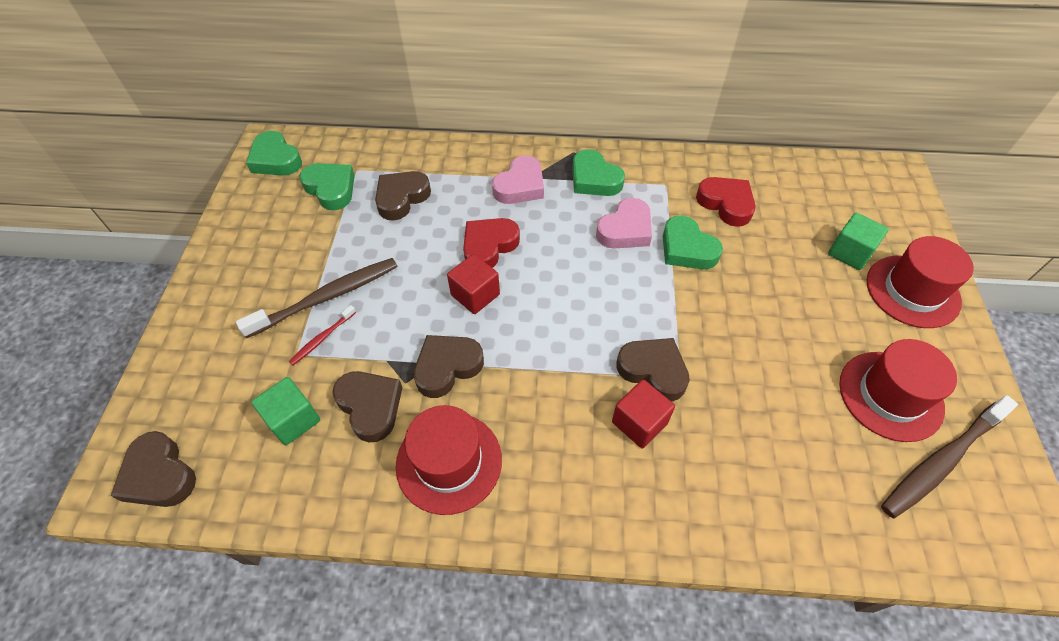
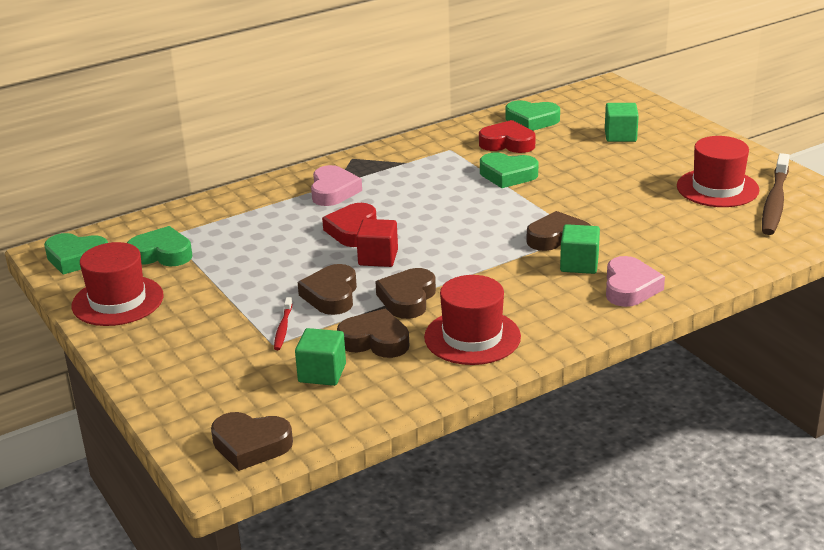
camera: 35 degrees left, 25 degrees down
(327, 297) = (253, 308): brown toothbrush -> none
(401, 198) = (237, 235): brown heart -> brown heart (331, 295)
(594, 179) = (389, 166): green heart -> green heart (531, 120)
(625, 230) = (450, 183): pink heart -> pink heart (630, 288)
(639, 422) = (579, 264): red cube -> green cube
(912, 291) = (679, 138): red hat -> red hat (118, 301)

